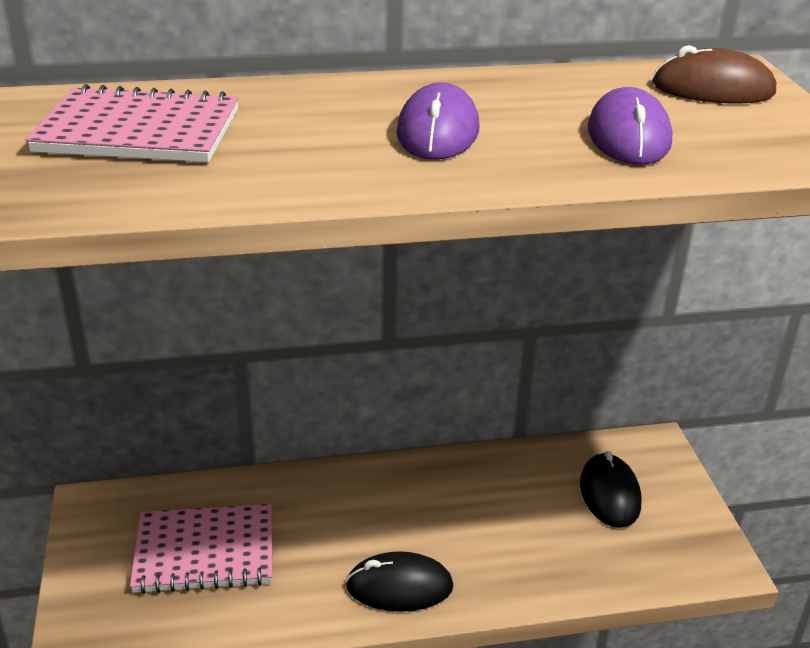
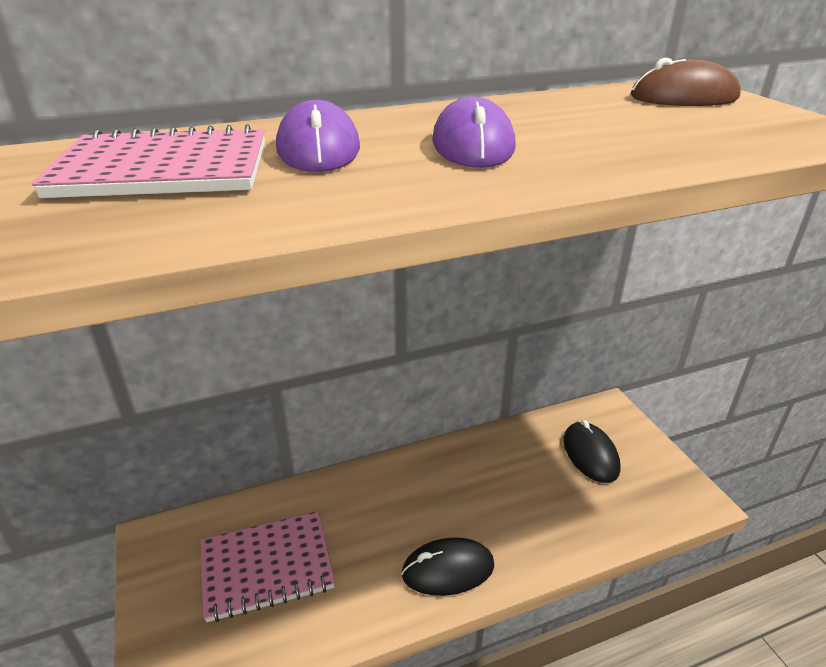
camera: 10 degrees left, 0 degrees up
(628, 136) = (649, 134): purple mouse -> purple mouse (318, 149)

